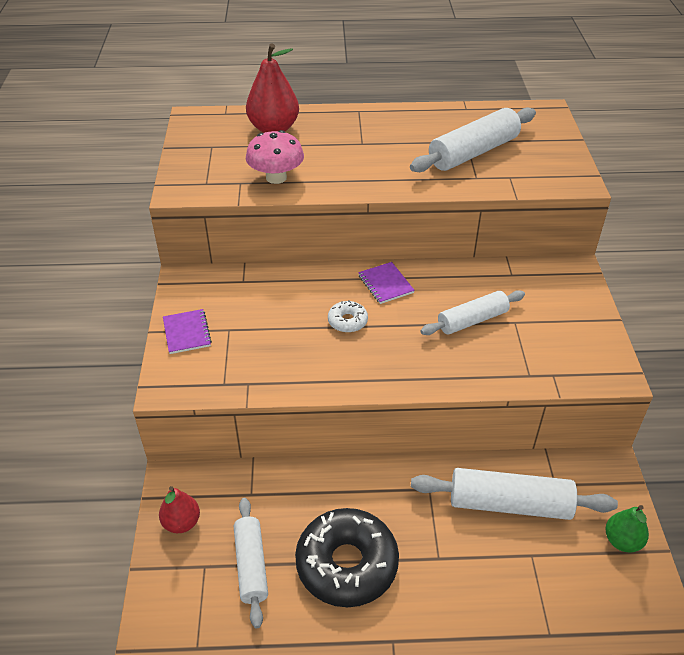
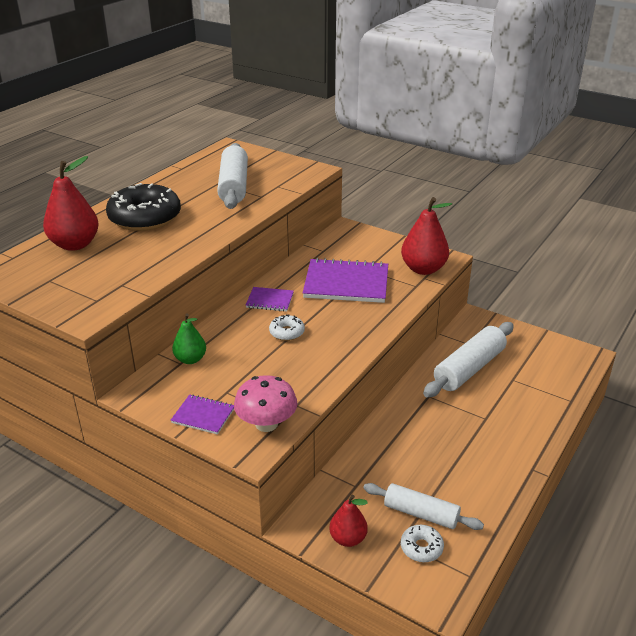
camera: 55 degrees left, 10 degrees down
(207, 587) = (421, 548): none -> white donut
(276, 177) = (141, 267): pink mushroom -> pink mushroom (266, 424)
(347, 564) = (458, 463): black donut -> black donut (145, 218)
(472, 320) = (346, 283): white rolling pin -> purple notebook
(569, 366) = (423, 269): none -> red pear
(622, 541) = (529, 341): green pear -> green pear (190, 359)

